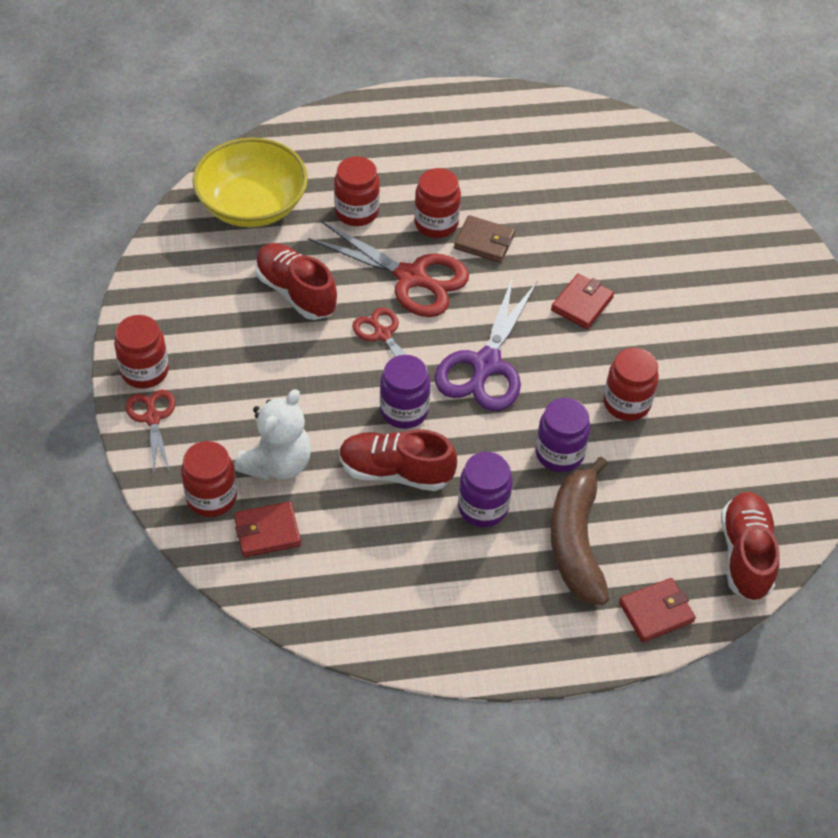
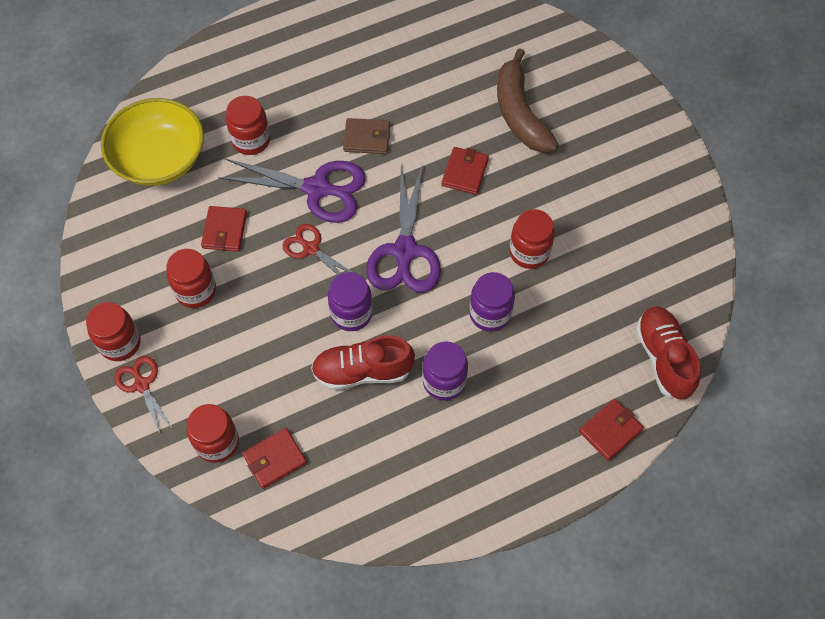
camera: 15 degrees left, 10 degrees up
(277, 463) = (262, 394): white teddy bear -> none
(296, 292) = (225, 230): red shoe -> red wallet
(411, 277) = (317, 189): red scissors -> purple scissors
(436, 224) = (321, 132): red jar -> red jar (196, 291)
(576, 541) = (528, 388): brown banana -> brown banana (519, 113)

